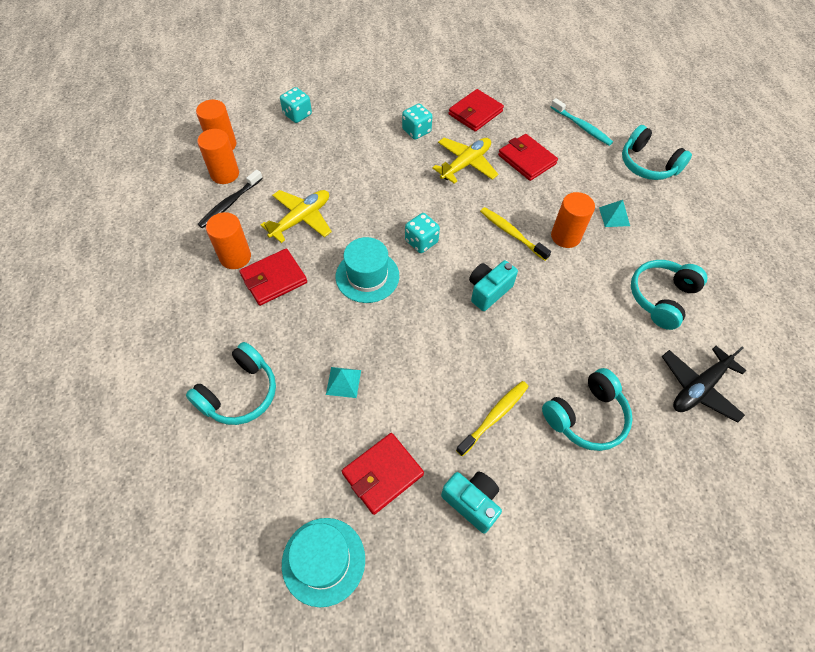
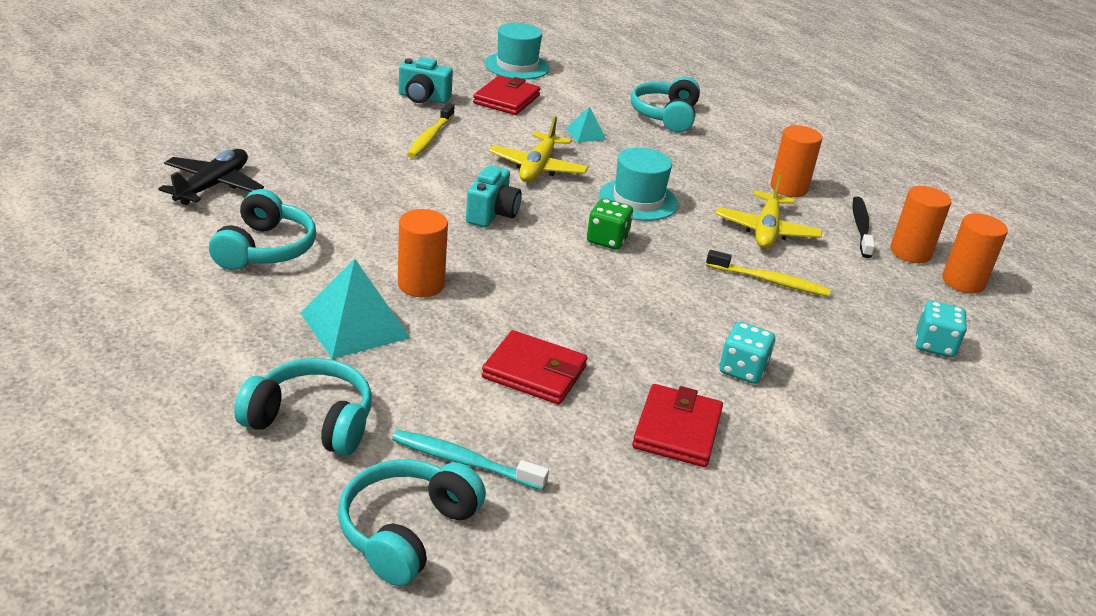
camera: 150 degrees right, 25 degrees down
(274, 279) = (729, 180): red wallet -> none
(421, 241) = (607, 240): turquoise dice -> green dice
(465, 164) = (625, 340): yellow plane -> yellow plane (538, 168)
(511, 233) = (498, 272): yellow toothbrush -> yellow toothbrush (769, 281)
(586, 416) = (338, 150): turquoise headphones -> turquoise headphones (407, 531)
(614, 216) = (355, 325): turquoise pyramid -> turquoise pyramid, size x1.91

